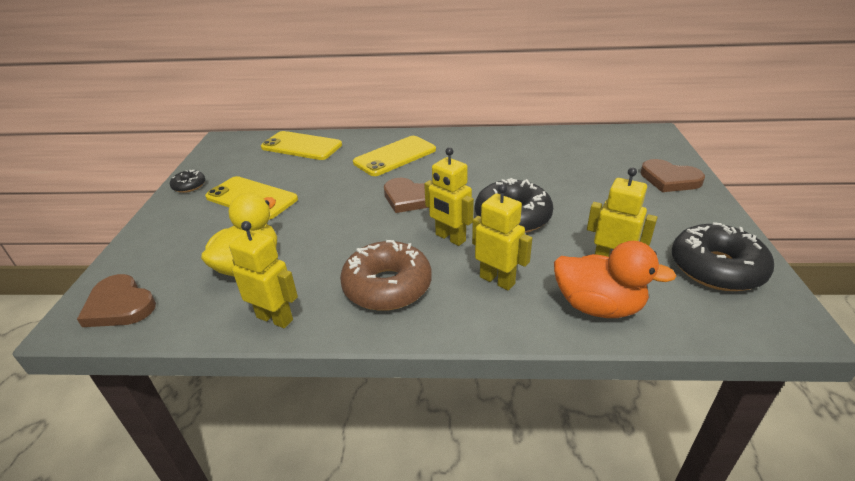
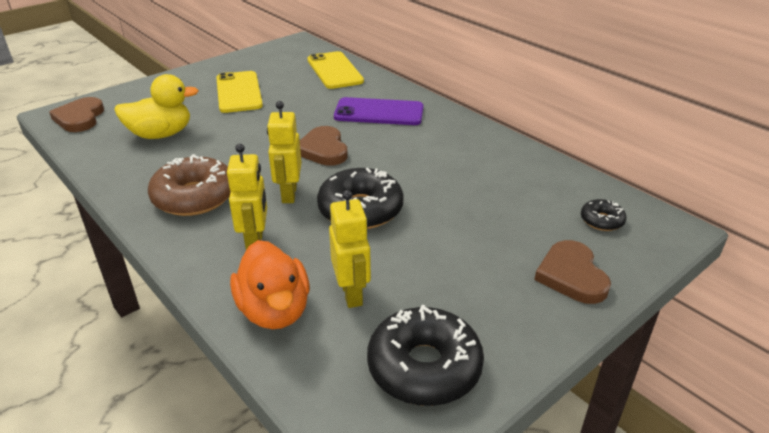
camera: 45 degrees right, 0 degrees up
(189, 186) = (225, 65): black donut -> black donut (601, 220)
(275, 318) = (116, 173): yellow robot -> none
(395, 156) = (379, 112): yellow phone -> purple phone

